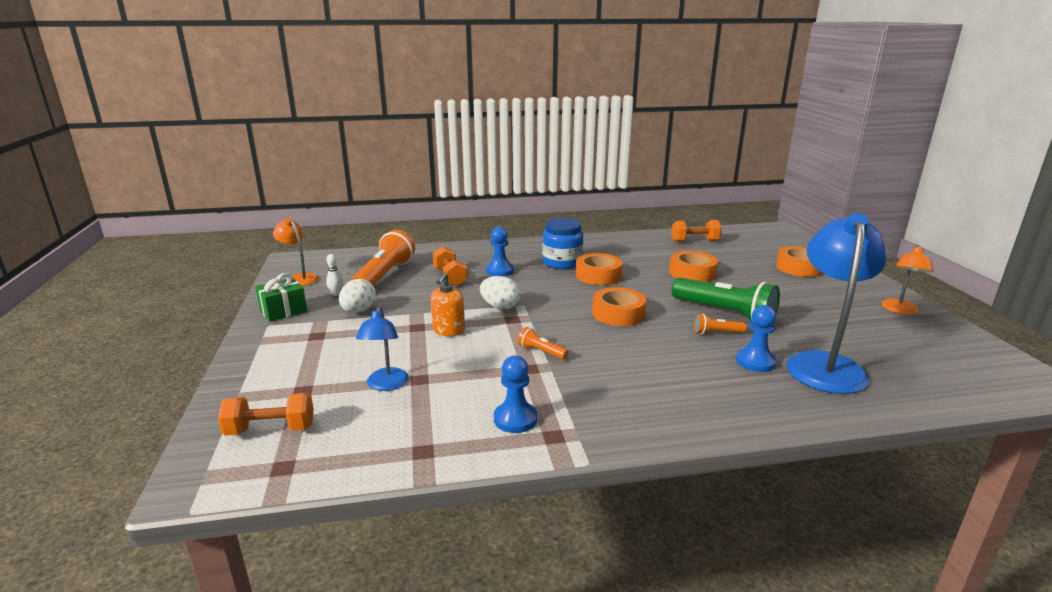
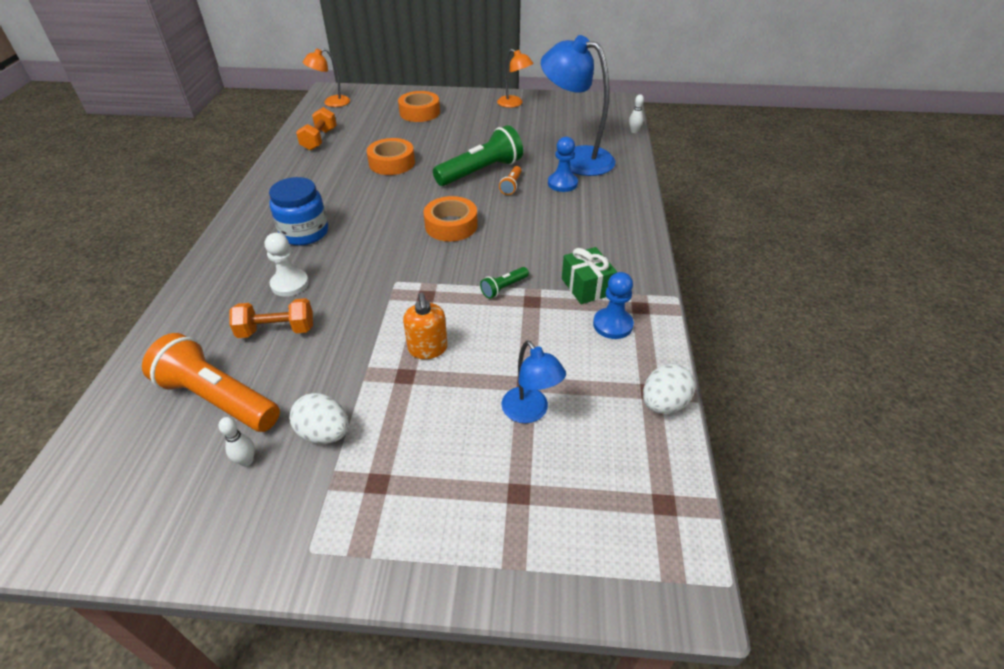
camera: 75 degrees left, 20 degrees up
(271, 429) = (595, 521): orange dumbbell -> none
(283, 311) = (266, 532): green gift -> green gift (586, 287)
(299, 278) = (139, 516): orange lamp -> orange lamp (331, 103)
(386, 385) = (530, 412): blue lamp -> blue lamp turned 45 degrees clockwise
(448, 330) = (428, 349): orange soap dispenser -> orange soap dispenser turned 45 degrees clockwise
(499, 271) = (290, 284): blue pawn -> white pawn
(500, 306) = (390, 299): white egg -> white egg (663, 403)
(541, 352) = (504, 288): orange flashlight -> green flashlight
(598, 275) = (357, 216): orange tape -> none
(966, 404) = (634, 131): none -> white bowling pin

